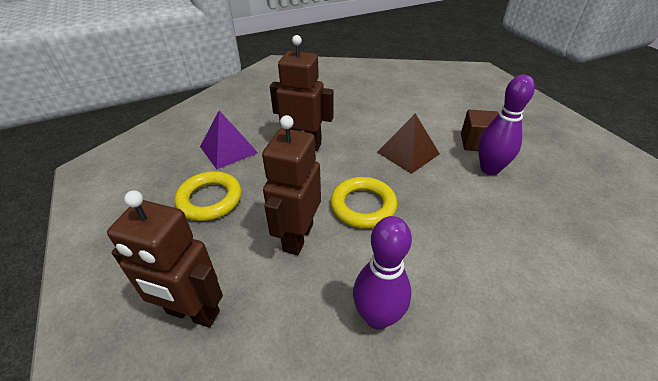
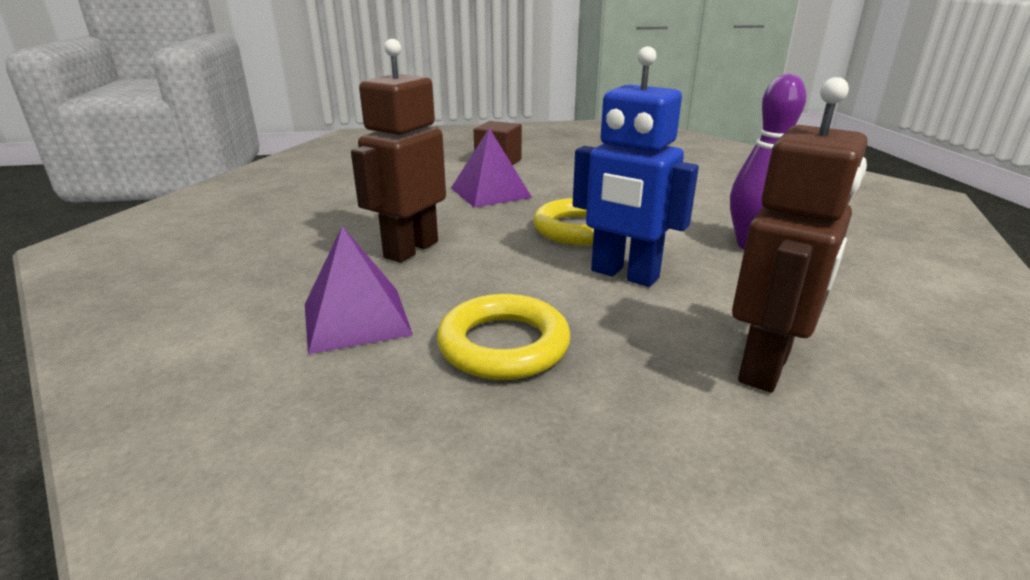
camera: 75 degrees left, 15 degrees down
(297, 237) = (624, 275): brown robot -> blue robot
(408, 153) = (490, 192): brown pyramid -> purple pyramid
(489, 169) = (547, 166): purple bowling pin -> none

